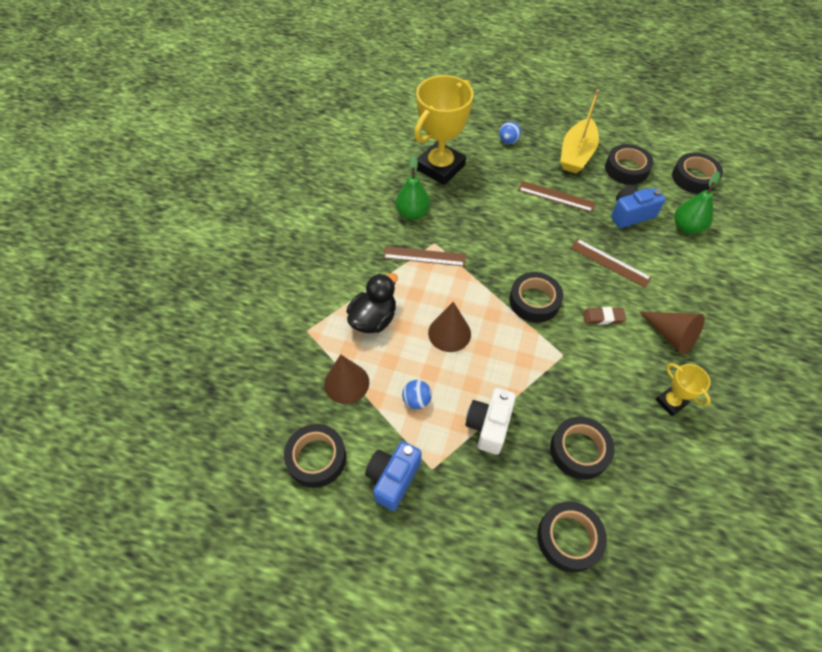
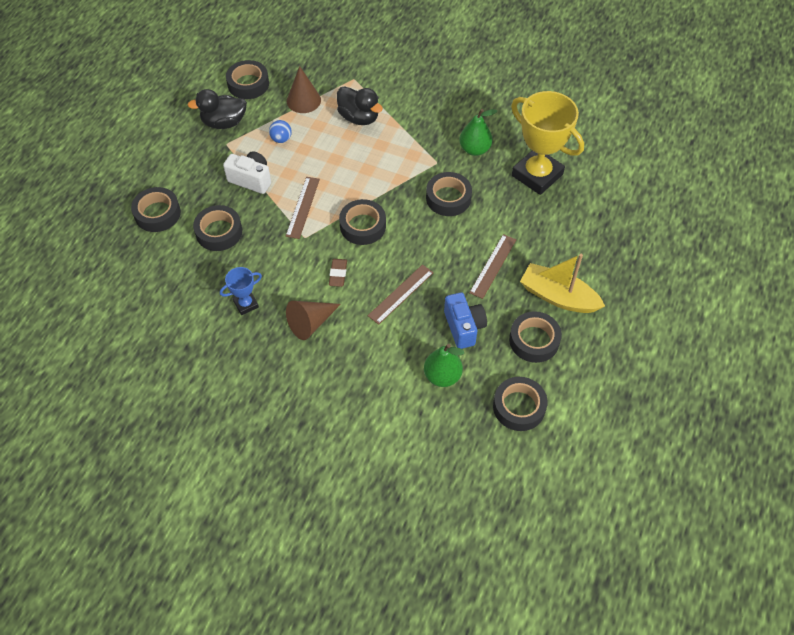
camera: 95 degrees right, 0 degrees up
(393, 478) = (224, 123): blue camera -> black duck
(424, 256) = (422, 154): brown ruler -> brown ruler (303, 207)
(449, 333) = (338, 164): brown cone -> none
(481, 231) = (448, 198): none -> black tape
(508, 141) = (578, 237): blue ball -> none
(670, 402) = (246, 304): yellow trophy -> blue trophy

